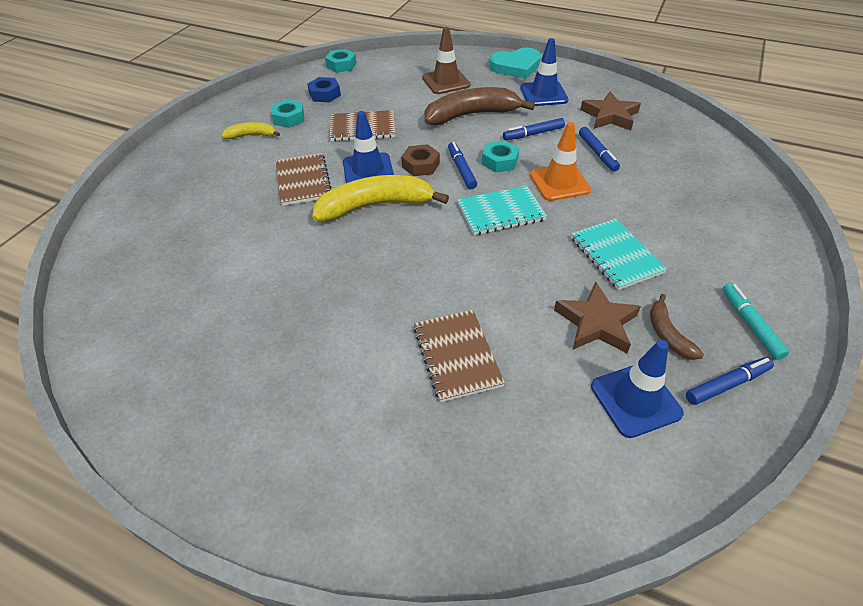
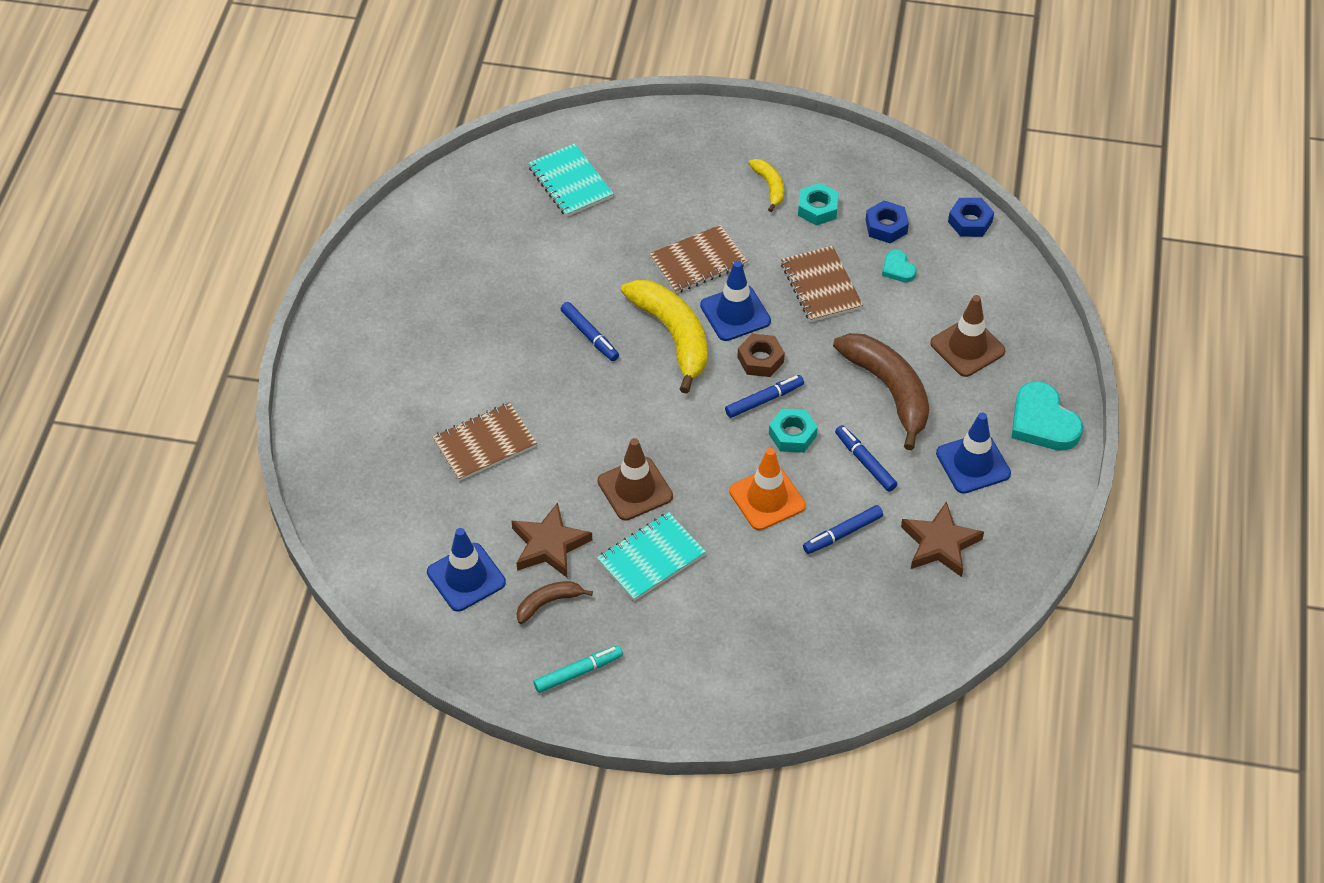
camera: 75 degrees right, 5 degrees up
(341, 65) = (970, 222): turquoise nut -> blue nut
(365, 95) = (898, 269): none -> turquoise heart
(500, 212) = (695, 449): turquoise notebook -> turquoise notebook (570, 182)
(537, 254) = (635, 489): none -> brown traffic cone
(727, 384) = (498, 647): blue marker -> blue marker (589, 336)

